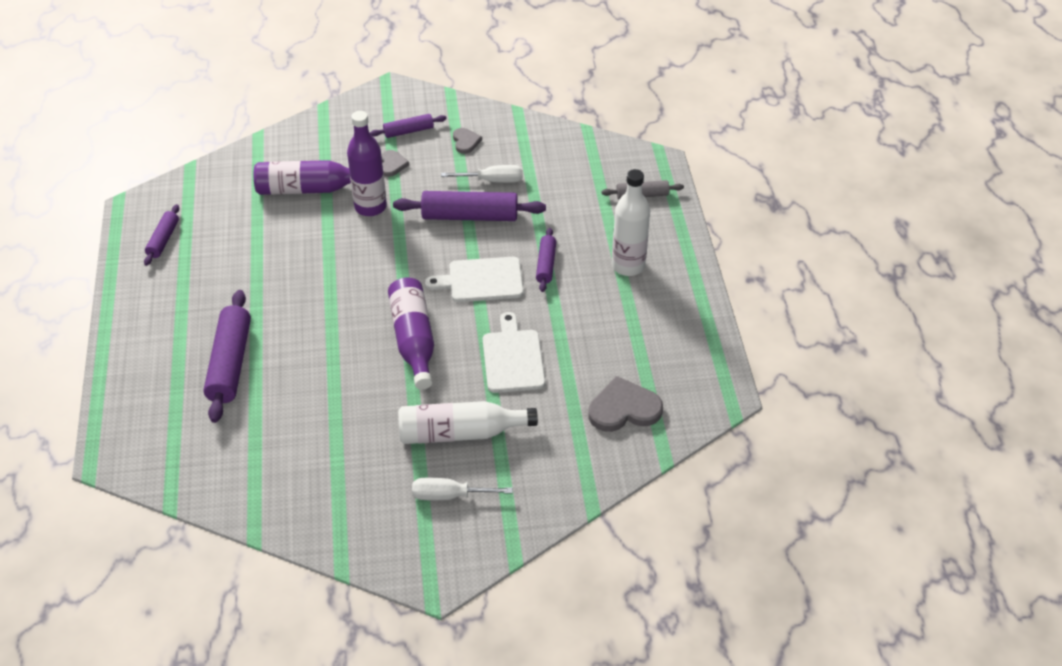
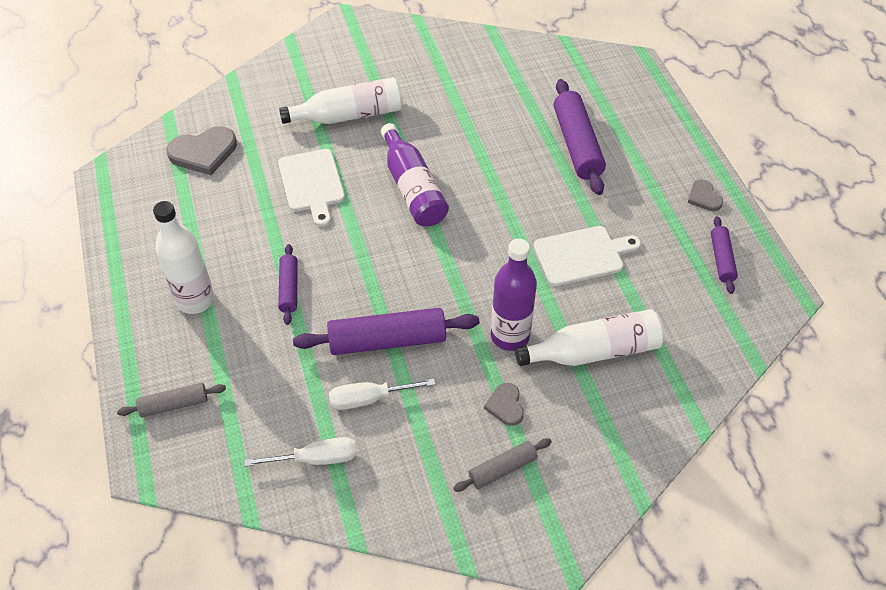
camera: 170 degrees right, 5 degrees up
(309, 189) = (594, 351): purple bottle -> white bottle
(408, 131) = (502, 469): purple rolling pin -> grey rolling pin
(449, 495) = (348, 71): white screwdriver -> white screwdriver (316, 459)
(465, 142) = (418, 461): grey heart -> grey heart (704, 197)
(481, 280) = (357, 260): white cutting board -> white cutting board (582, 255)

